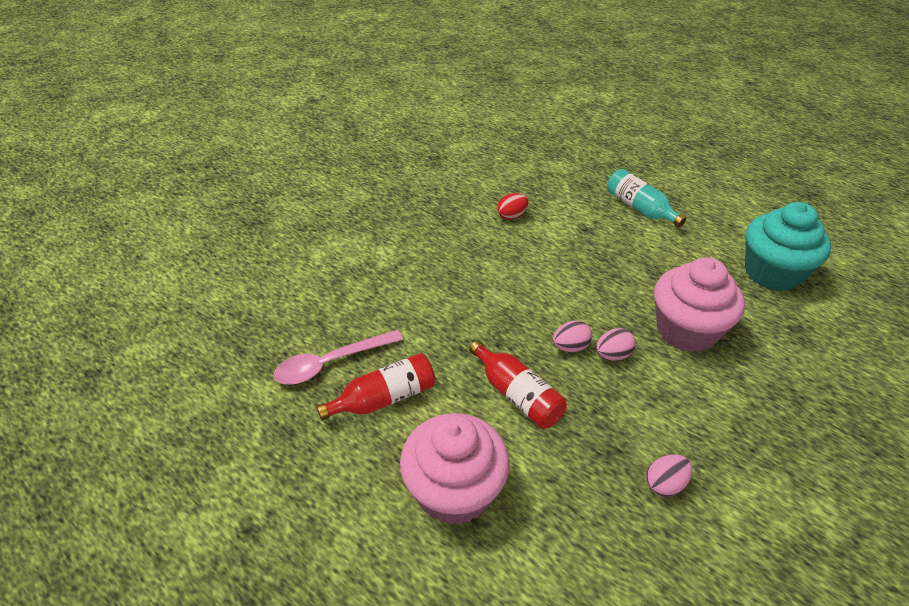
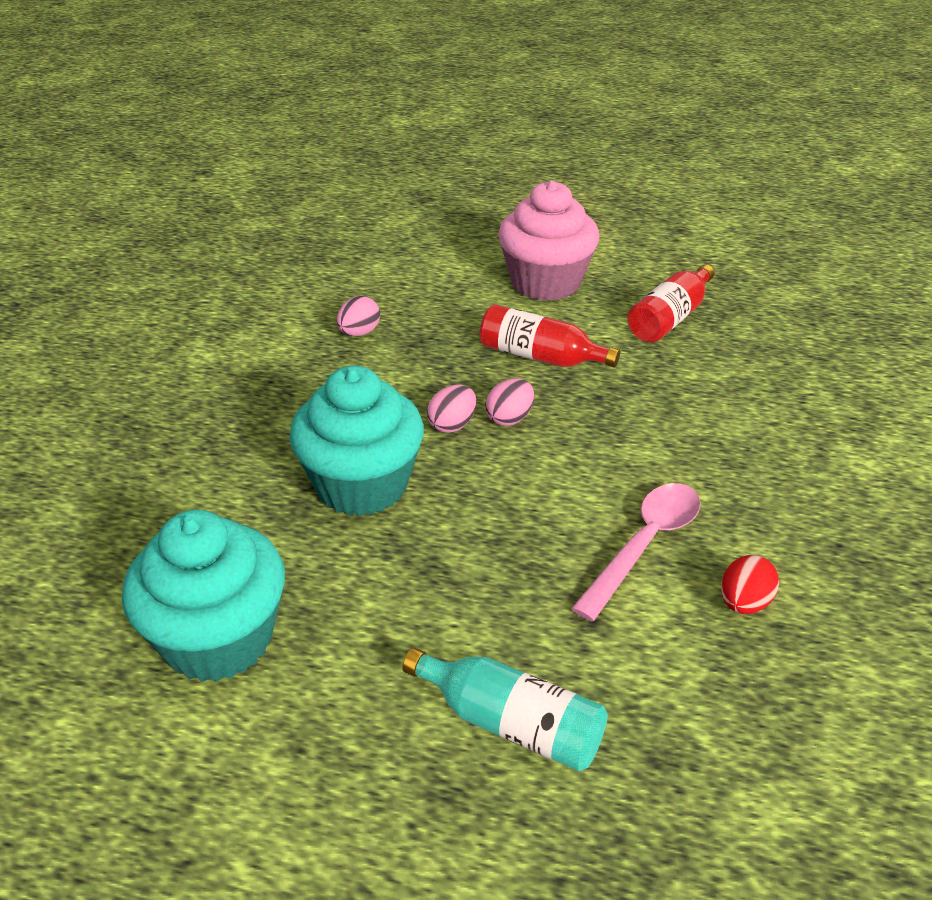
camera: 155 degrees right, 5 degrees down
(331, 363) = (756, 328): pink spoon -> pink spoon (644, 545)
(686, 330) = (362, 485): pink cupcake -> turquoise cupcake

